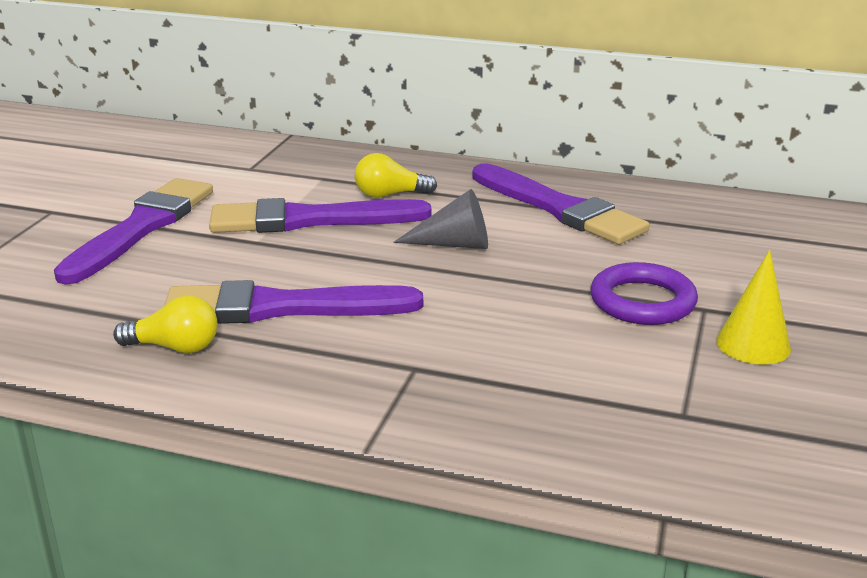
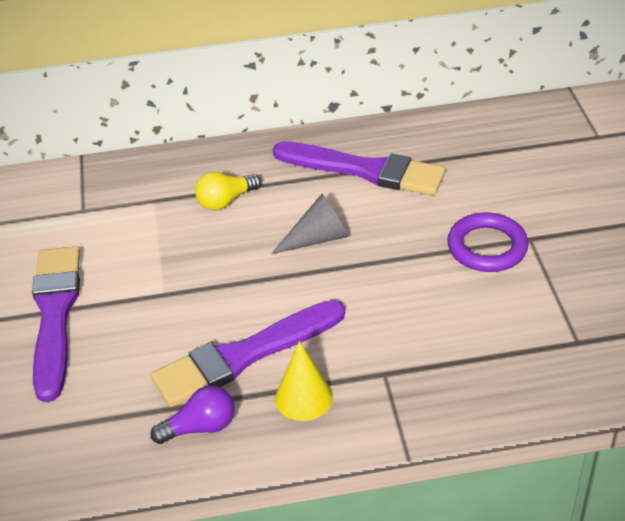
camera: 25 degrees left, 15 degrees up
(175, 347) = (200, 427): yellow light bulb -> purple light bulb
(309, 220) = (186, 253): purple brush -> none
(753, 344) = (580, 260): yellow cone -> yellow cone (303, 397)

